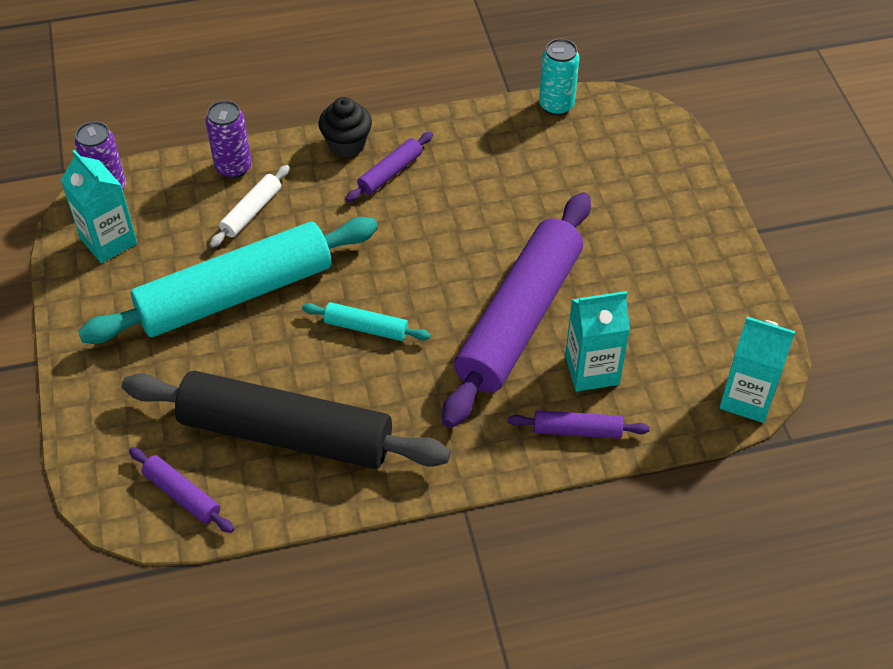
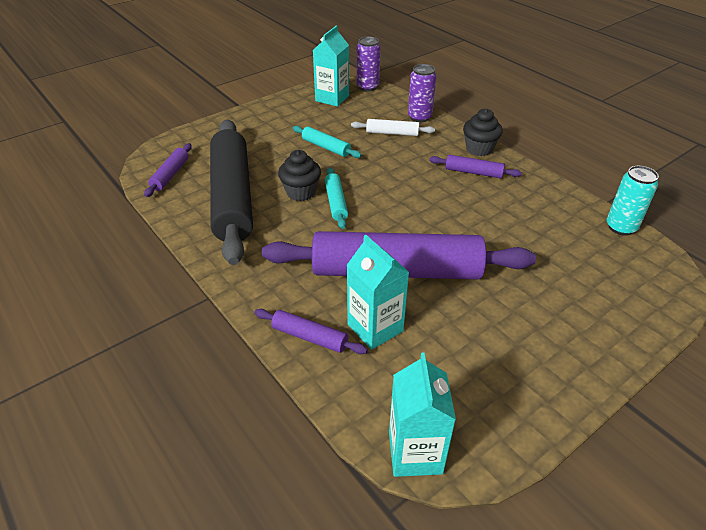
camera: 65 degrees right, 10 degrees down
(236, 294) = (326, 147): turquoise rolling pin -> turquoise rolling pin, size x0.42
(322, 356) = (301, 192): none -> black cupcake
(577, 430) = (309, 337): purple rolling pin -> purple rolling pin turned 45 degrees counterclockwise

